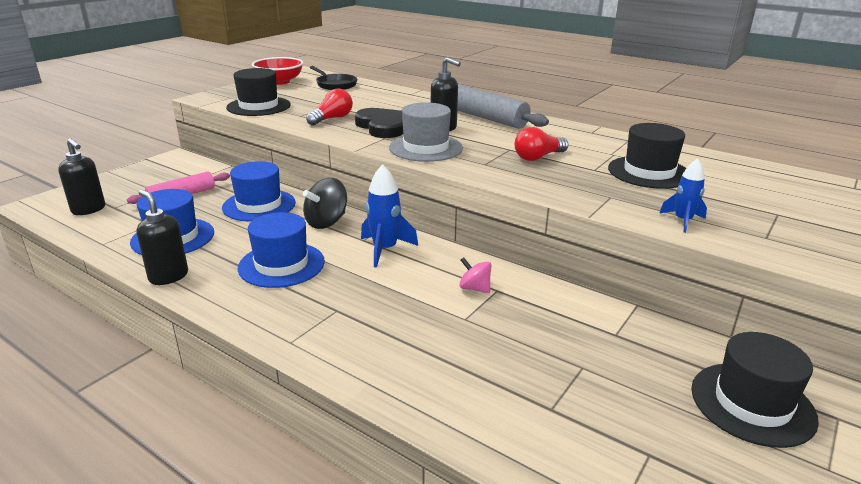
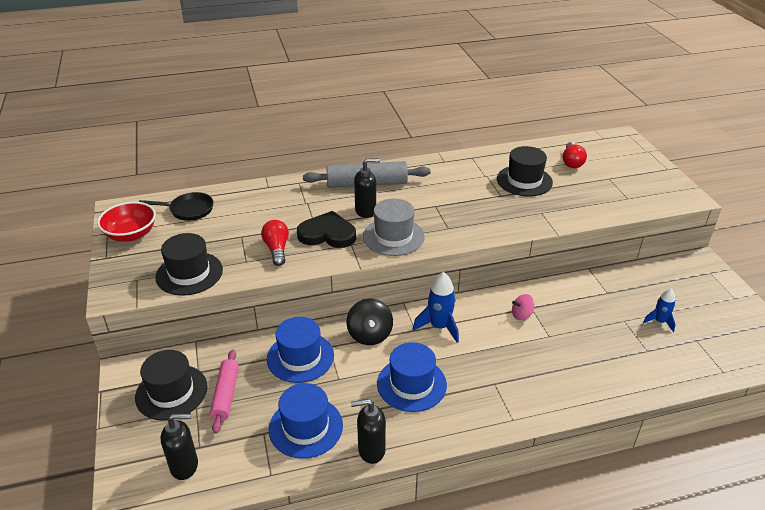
camera: 50 degrees left, 10 degrees up
(538, 157) = (461, 203): red light bulb -> red light bulb (572, 162)
(682, 221) = (590, 209): blue rocket -> blue rocket (659, 321)
(752, 403) = (686, 288): black hat -> black hat (171, 392)

